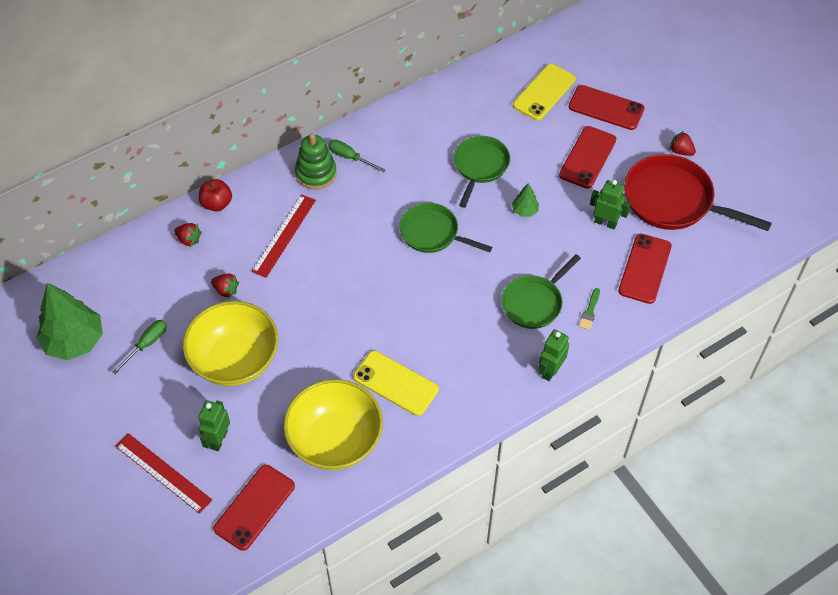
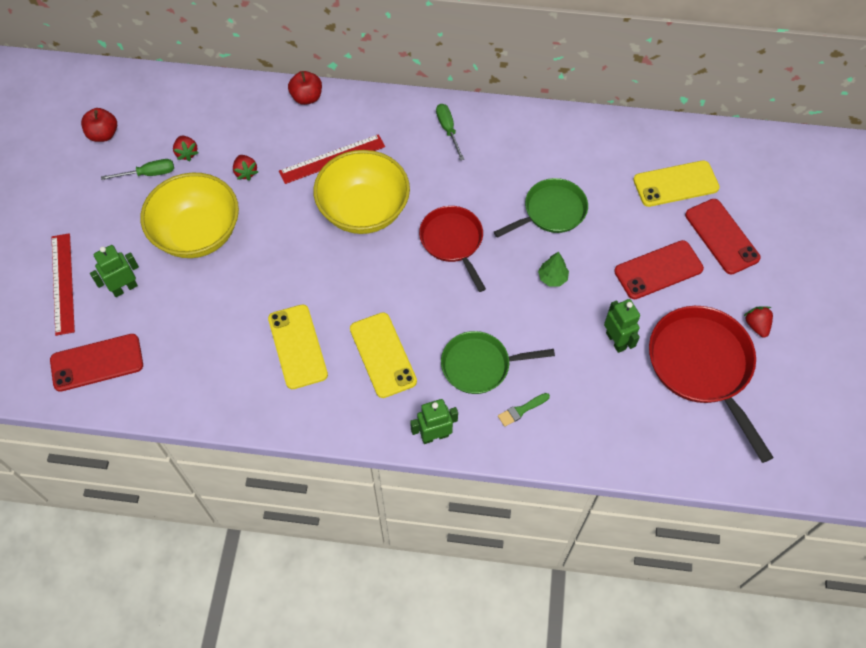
camera: 40 degrees right, 5 degrees up
(74, 341) = (103, 134): green tree -> red apple
(189, 240) = (258, 112): red strawberry -> red strawberry (186, 153)
(316, 173) = (407, 124): green stacking toy -> none
(335, 440) = (206, 357): yellow bowl -> yellow bowl (364, 210)
(433, 233) = (453, 242): green pan -> red pan
(462, 344) = (382, 355): none -> yellow phone
(645, 269) = (611, 409): red phone -> none

